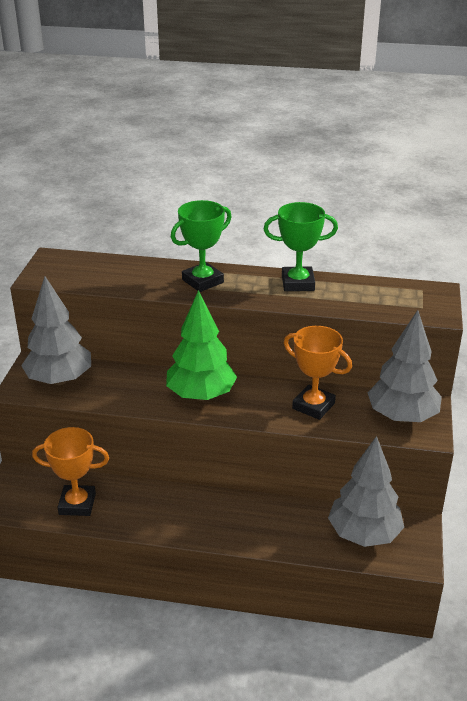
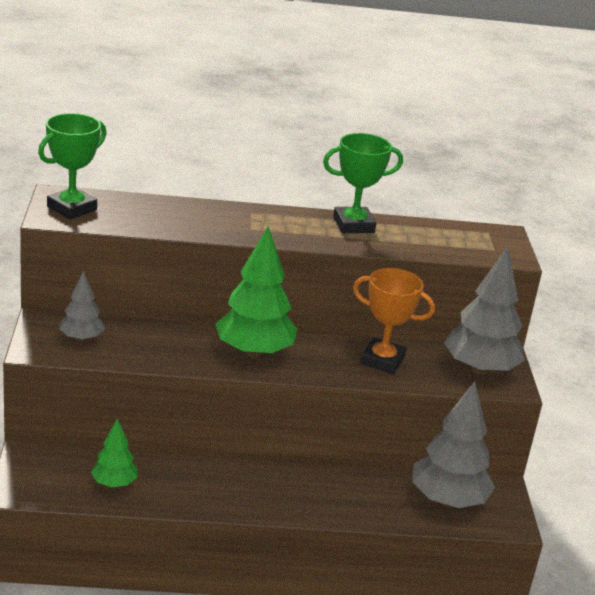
camera: 15 degrees left, 5 degrees down
(59, 380) = (81, 338): grey tree -> grey tree, size x0.54
(77, 504) = (114, 483): orange trophy -> green tree
(202, 281) = (247, 222): green trophy -> green trophy (72, 208)

